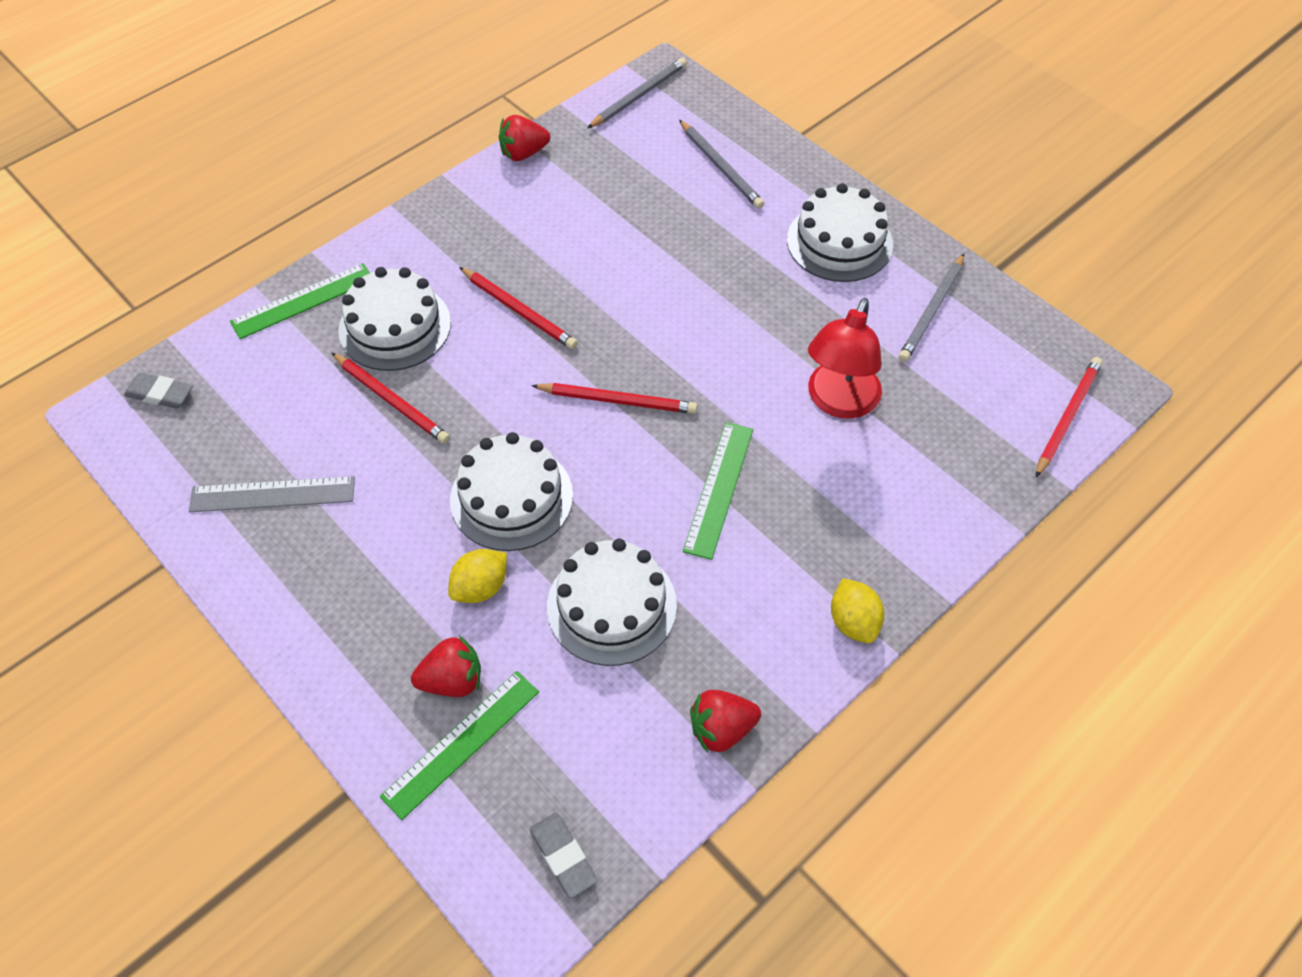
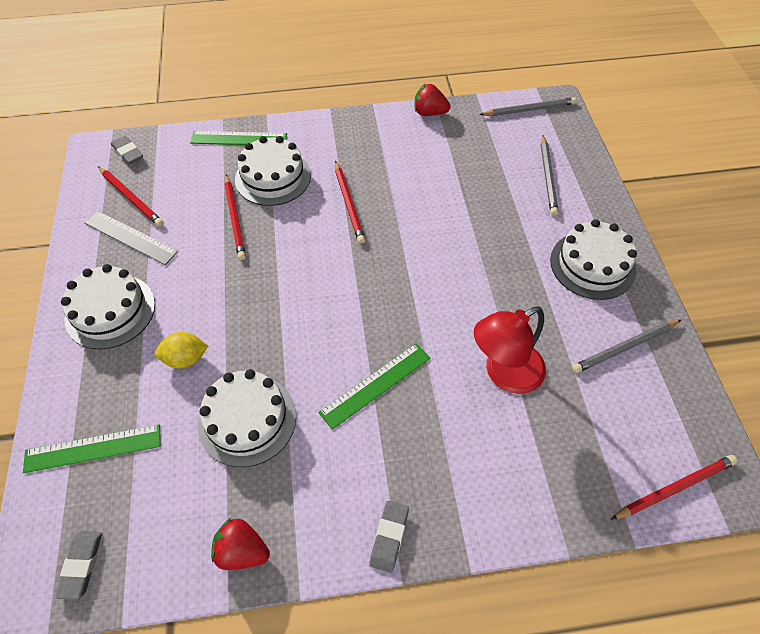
camera: 35 degrees right, 0 degrees up
(452, 680) = (122, 406): red strawberry -> none
(511, 497) = (249, 314): white cake -> white cake (110, 311)
(618, 400) = (360, 290): red pencil -> red pencil (131, 198)
(853, 622) = (389, 537): yellow lemon -> grey eraser

